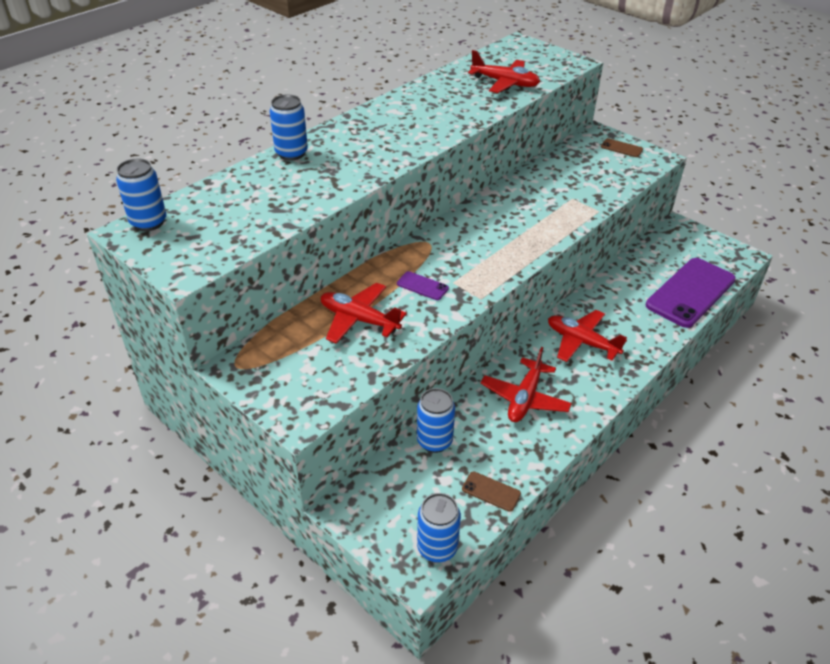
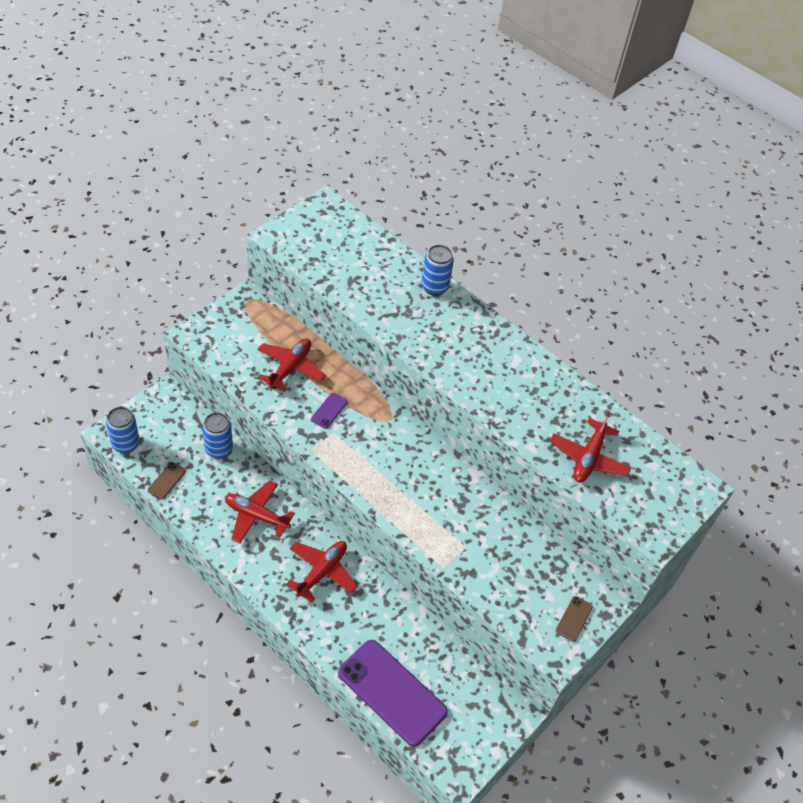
camera: 85 degrees right, 10 degrees up
(148, 222) = (336, 213): blue can -> none

